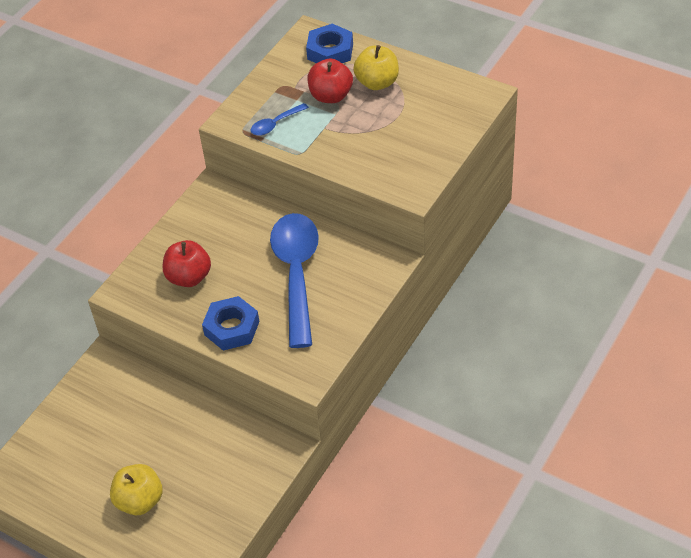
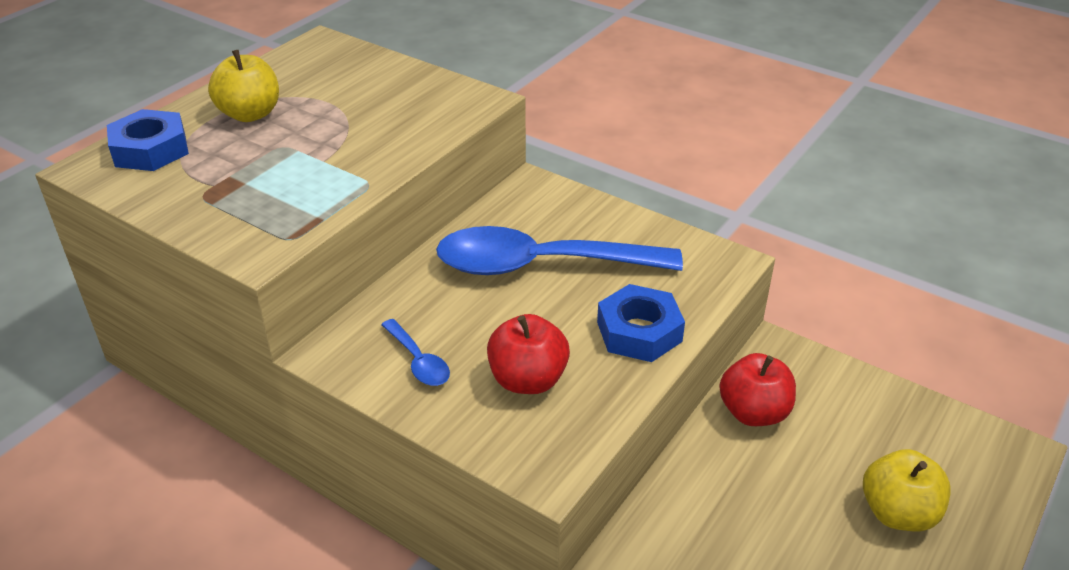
camera: 90 degrees left, 10 degrees down
(275, 124) = (291, 205): blue spoon -> blue spoon (418, 361)
(331, 96) = (255, 153): red apple -> red apple (753, 412)

